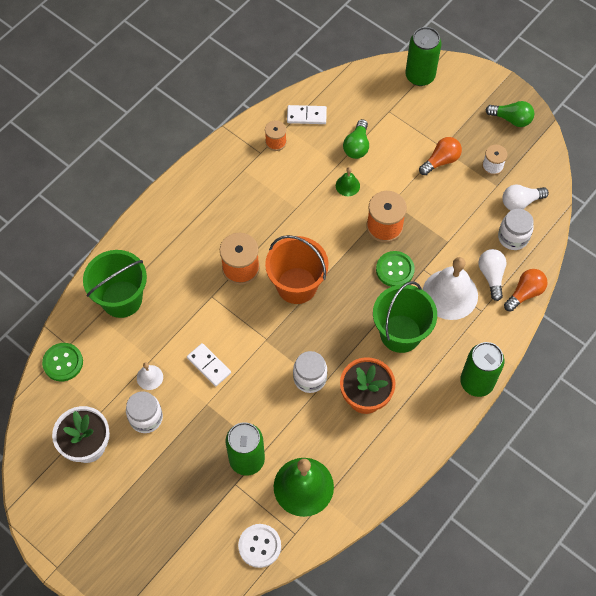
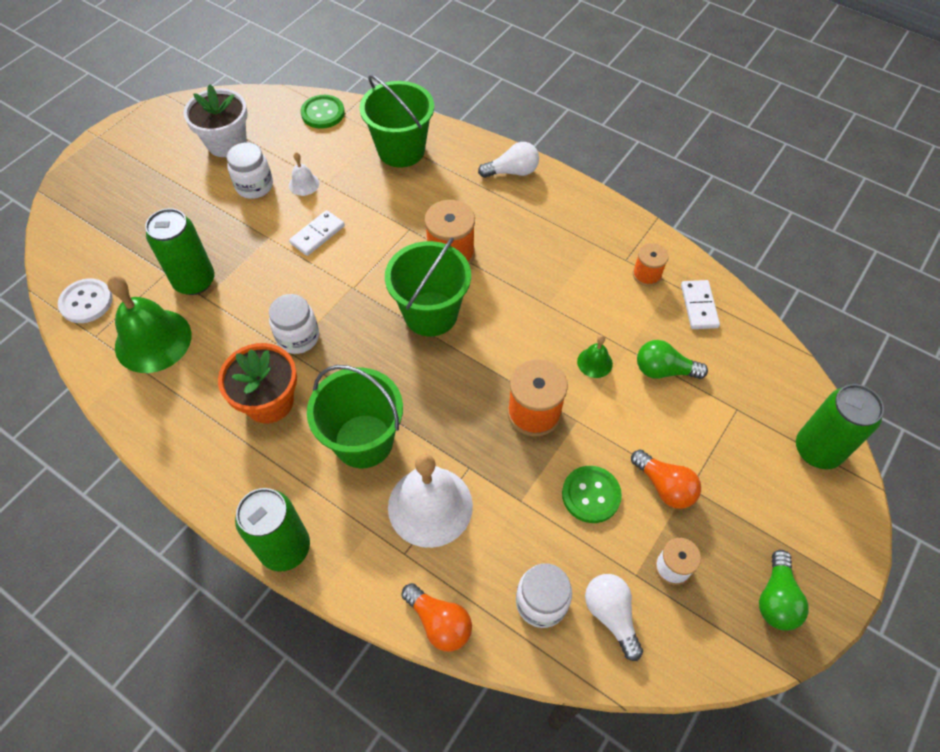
camera: 85 degrees right, 5 degrees down
(296, 285) = (430, 314): orange bucket -> green bucket
(395, 270) = (465, 429): green button -> green button (591, 495)
(491, 276) = (466, 568): white light bulb -> white light bulb (512, 172)

